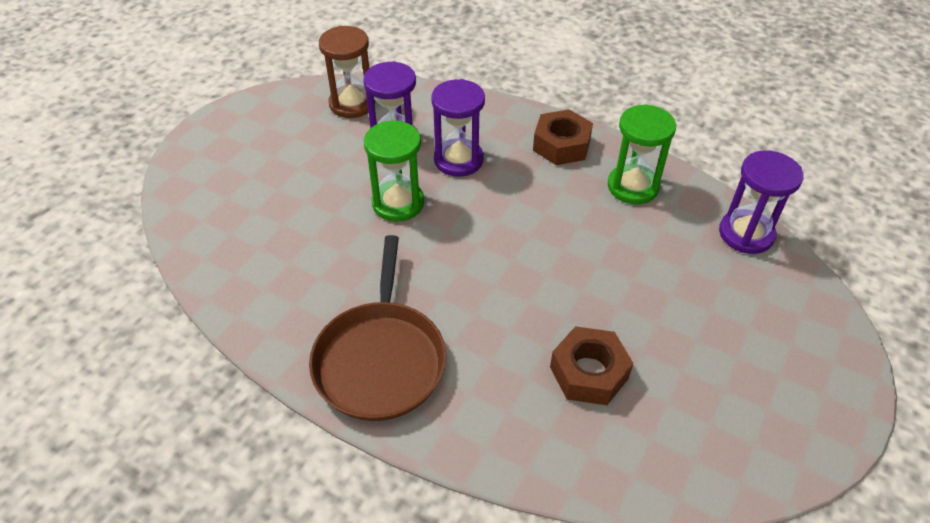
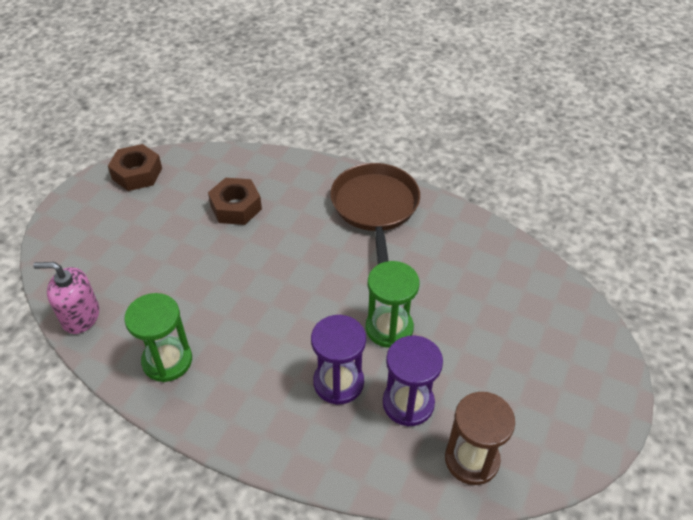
camera: 175 degrees right, 0 degrees up
(561, 145) = (230, 410): brown nut -> brown nut (137, 173)
(746, 234) = (80, 316): purple hourglass -> pink soap dispenser

